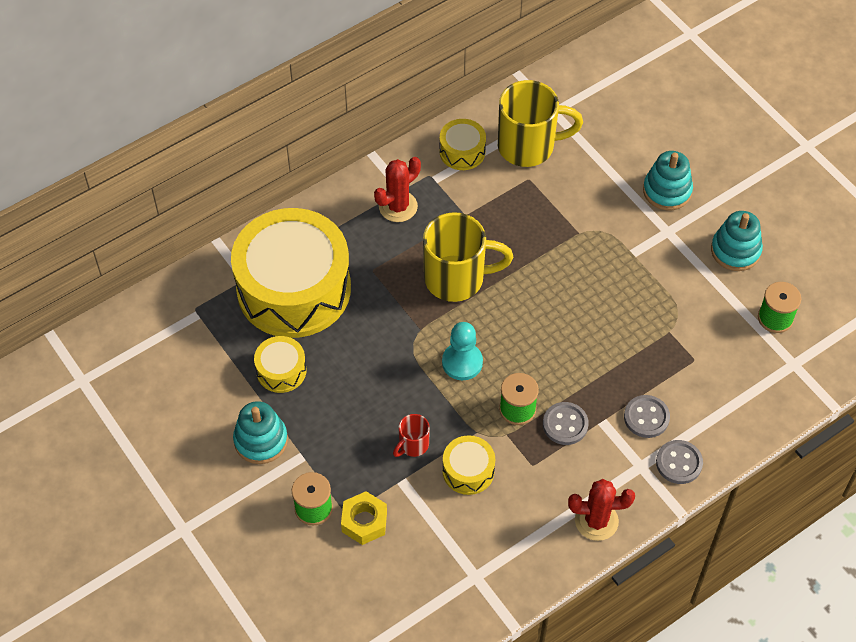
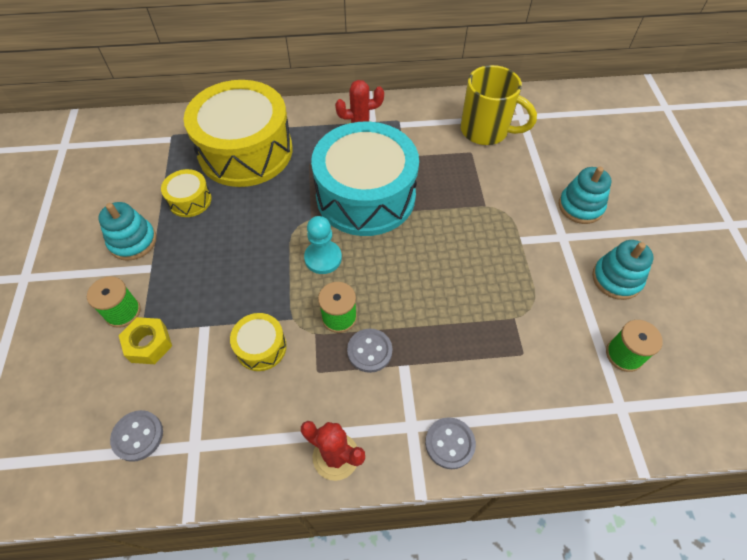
camera: 30 degrees right, 0 degrees up
(413, 445) = (235, 302): red mug -> none
(457, 278) = (365, 196): yellow mug -> turquoise drum
(462, 151) = (433, 115): yellow drum -> none
(646, 417) = (446, 383): grey button -> grey button (138, 436)

